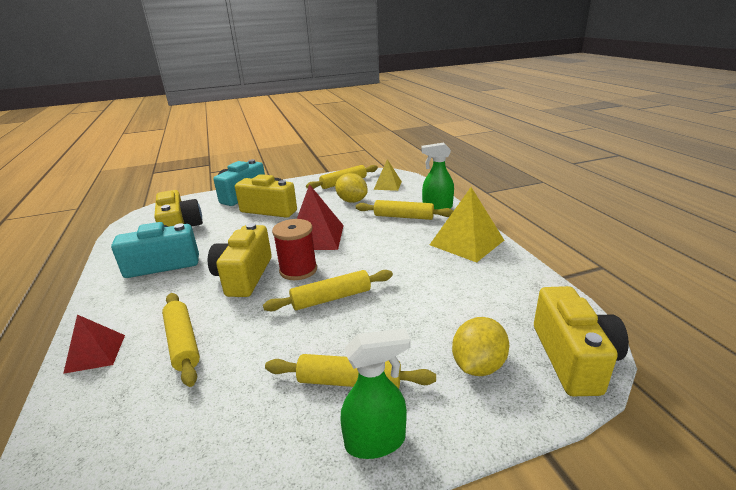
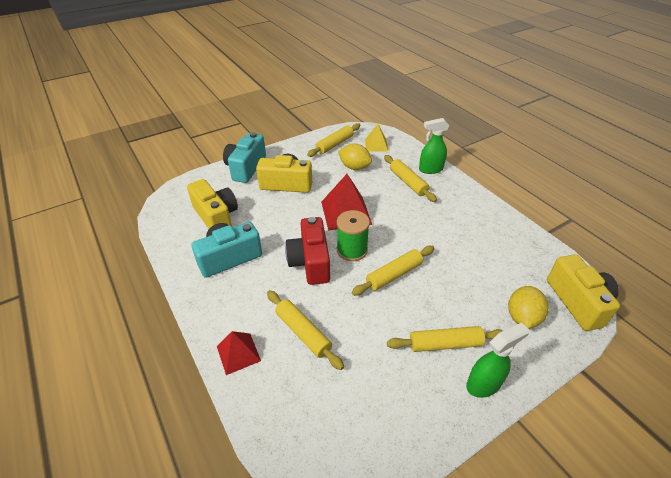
camera: 15 degrees left, 15 degrees up
(244, 276) = (310, 262): yellow camera -> red camera
(298, 270) = (352, 250): red spool -> green spool
(403, 217) = (408, 182): yellow rolling pin -> yellow rolling pin turned 60 degrees clockwise
(466, 242) = (470, 206): yellow pyramid -> none

